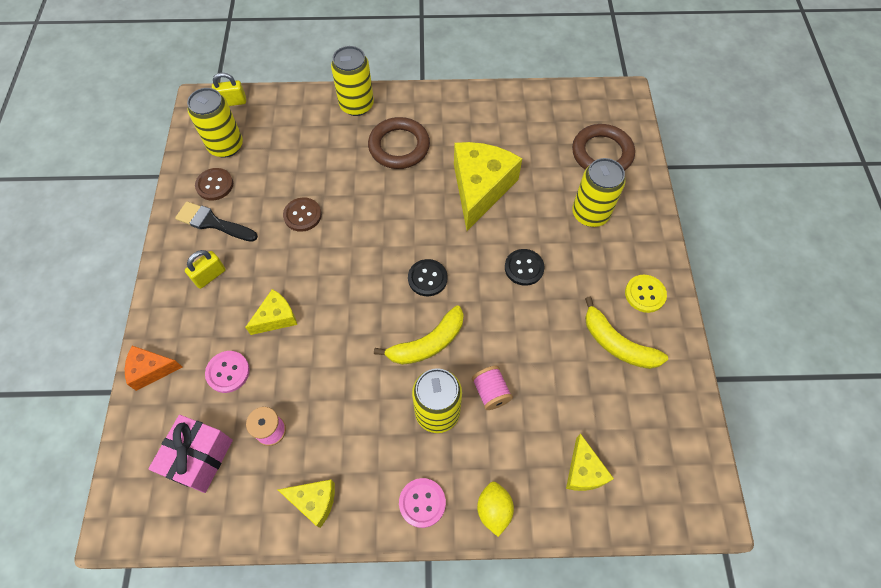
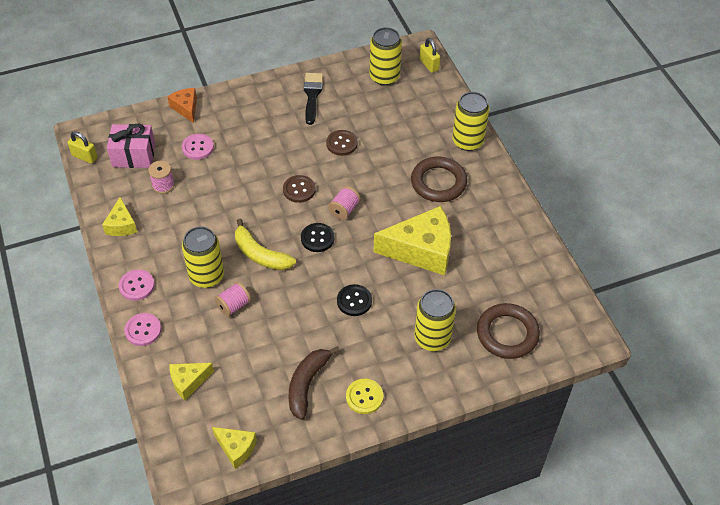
camera: 70 degrees right, 10 degrees down
(210, 276) = (267, 110): yellow padlock -> yellow padlock (84, 157)
(214, 185) = (345, 84): brown button -> brown button (299, 190)
(276, 317) = (248, 158): yellow cheese -> yellow cheese (236, 448)
(398, 241) = (344, 209): none -> pink spool
(494, 510) = (143, 330): yellow lemon -> pink button
(617, 343) = (307, 384): yellow banana -> brown banana

